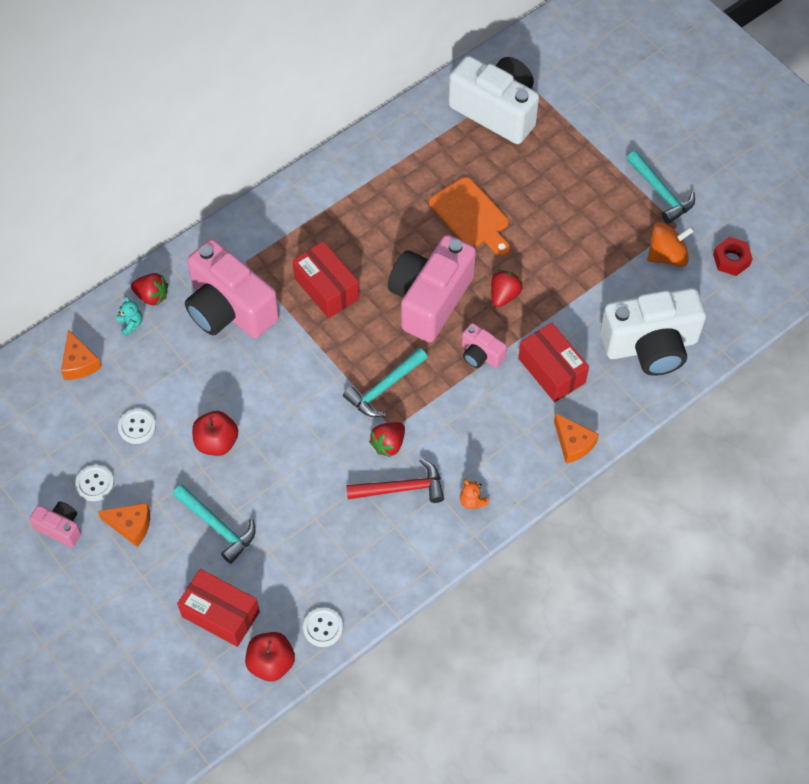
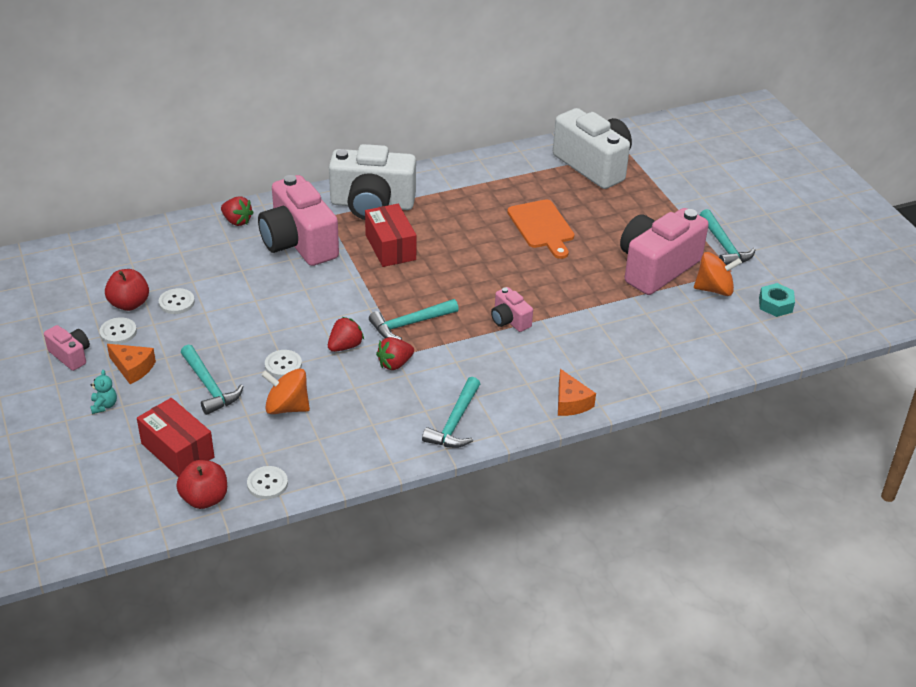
camera: 15 degrees right, 20 degrees down
(79, 363) = (151, 250): orange cheese -> none
(131, 324) = (209, 235): turquoise teddy bear -> turquoise teddy bear (104, 405)
(216, 442) = (240, 328): red apple -> red apple (129, 304)
(279, 478) = (283, 365): none -> white button
(304, 530) = (287, 407): none -> orange spinning top
(401, 488) = (392, 398): red hammer -> none
(430, 299) = (479, 273): pink camera -> pink camera (656, 268)
(472, 501) = (455, 422): orange teddy bear -> turquoise hammer
(504, 295) = (549, 284): red strawberry -> red strawberry (345, 346)
(551, 370) = (572, 345): red box -> none
(650, 345) = (674, 348): white camera -> white camera (372, 204)
(731, 260) = (775, 304): red nut -> turquoise nut

